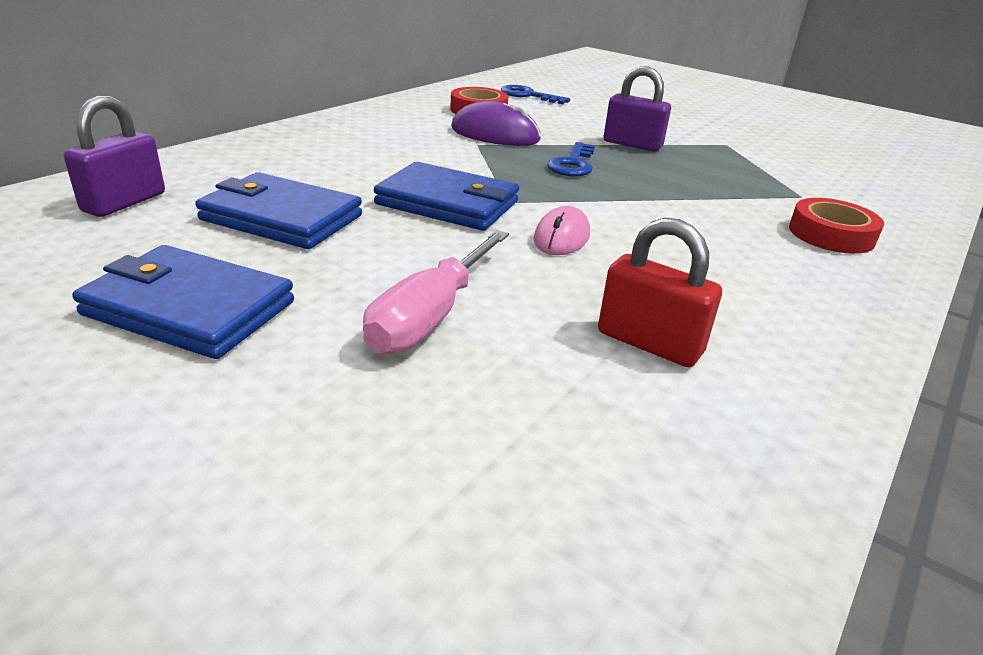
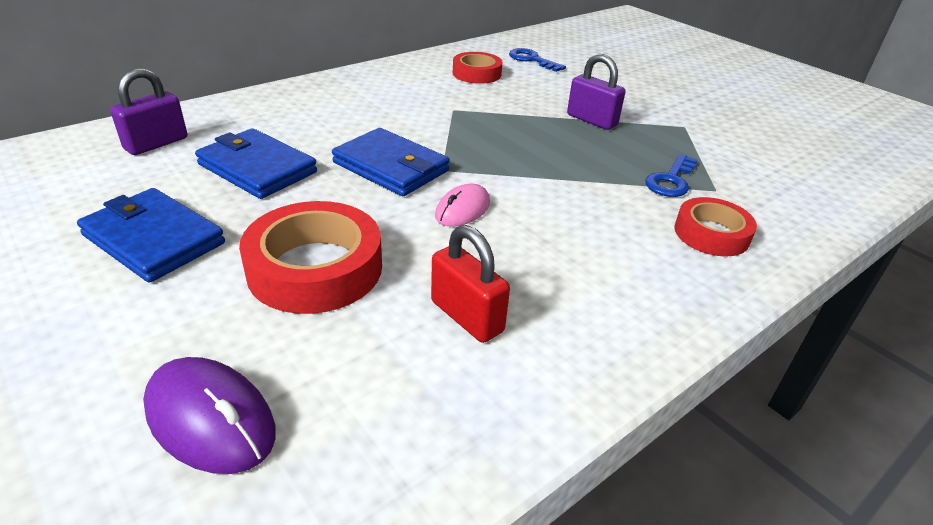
camera: 15 degrees right, 5 degrees up
(431, 315) = (315, 268): pink screwdriver -> red tape
(495, 134) = (474, 100): purple mouse -> purple mouse (210, 419)
(573, 164) = (522, 137): blue key -> blue key (671, 180)

